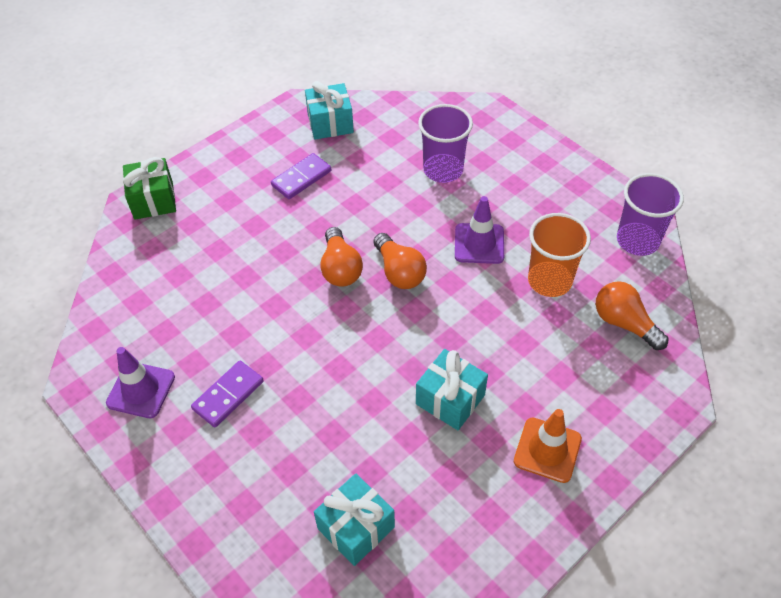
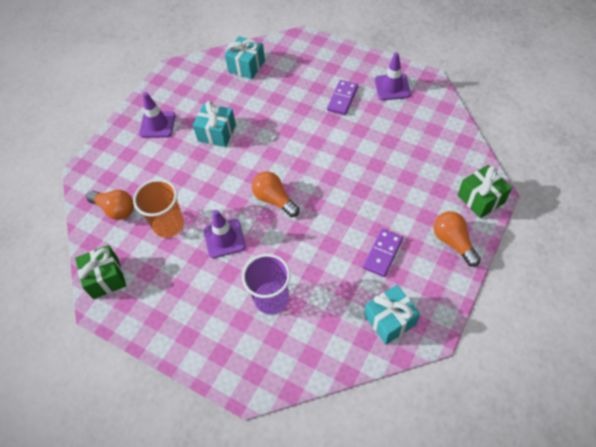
camera: 165 degrees right, 5 degrees up
(340, 268) = (315, 190): orange light bulb -> orange light bulb (453, 242)
(547, 450) = (157, 124): orange traffic cone -> purple traffic cone
(637, 241) = (106, 278): purple cup -> green gift

